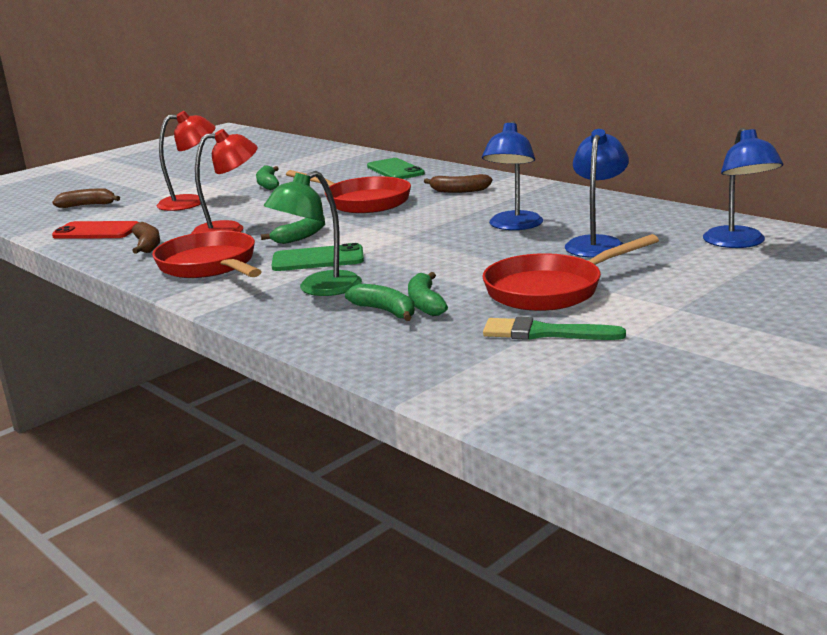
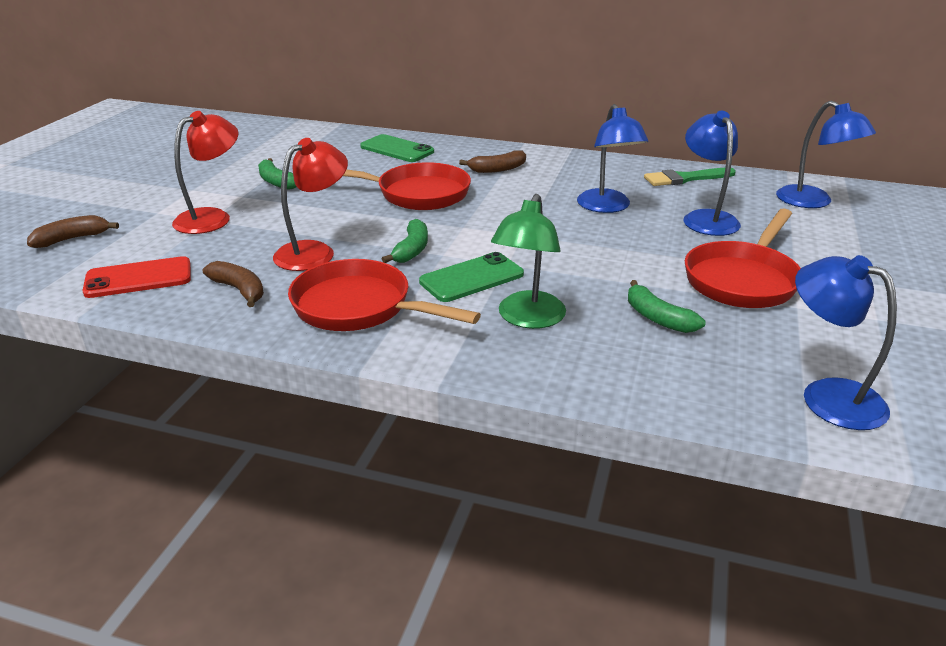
camera: 30 degrees left, 10 degrees up
(385, 311) = (633, 335): green banana -> none
(483, 373) = (827, 396): none -> blue lamp
(544, 333) = (808, 333): green brush -> green brush (685, 178)

